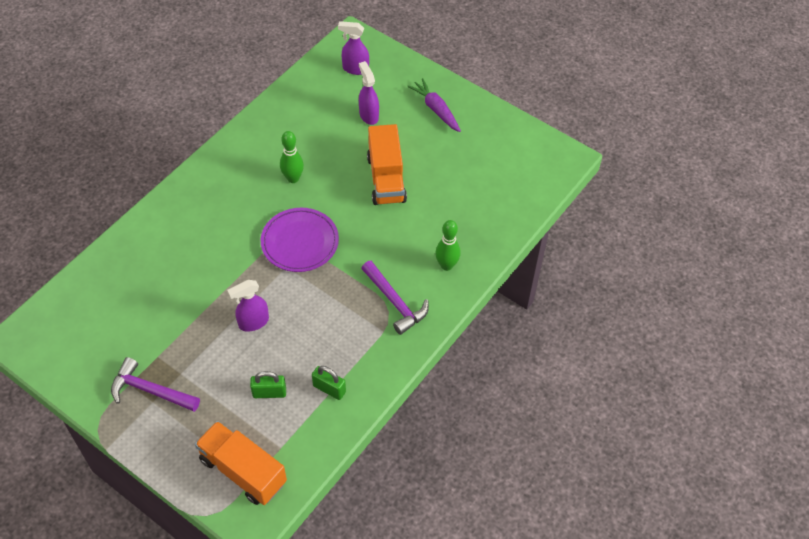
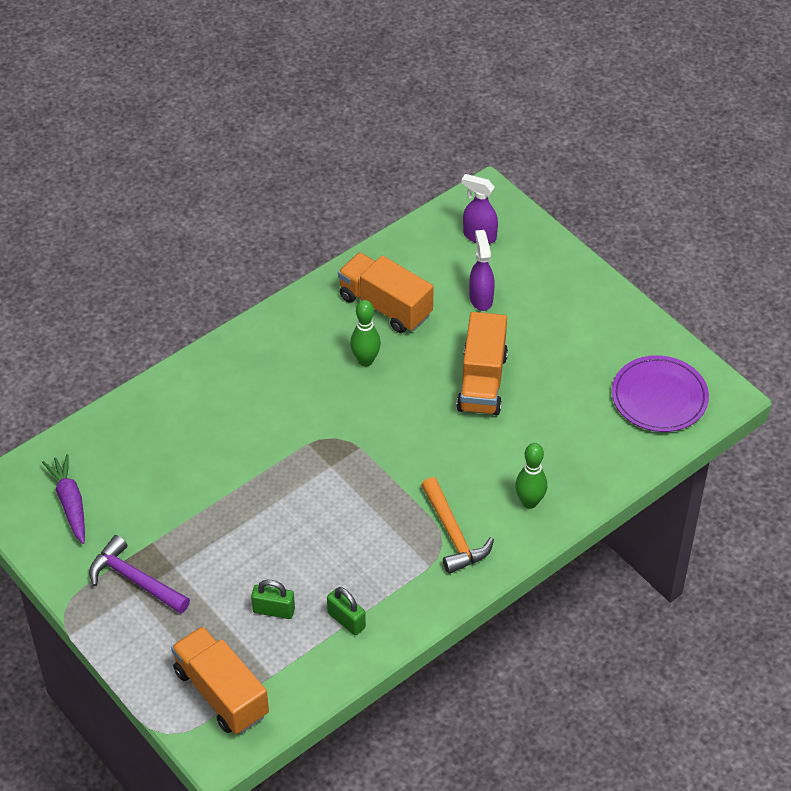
camera: 15 degrees right, 5 degrees down
(253, 322) = (274, 525): purple spray bottle -> none
(297, 134) = (385, 306): none -> orange truck
(300, 242) = (354, 440): purple plate -> purple plate (659, 397)
(395, 302) = (453, 534): purple hammer -> orange hammer
(436, 109) = (569, 305): purple carrot -> purple carrot (70, 503)

